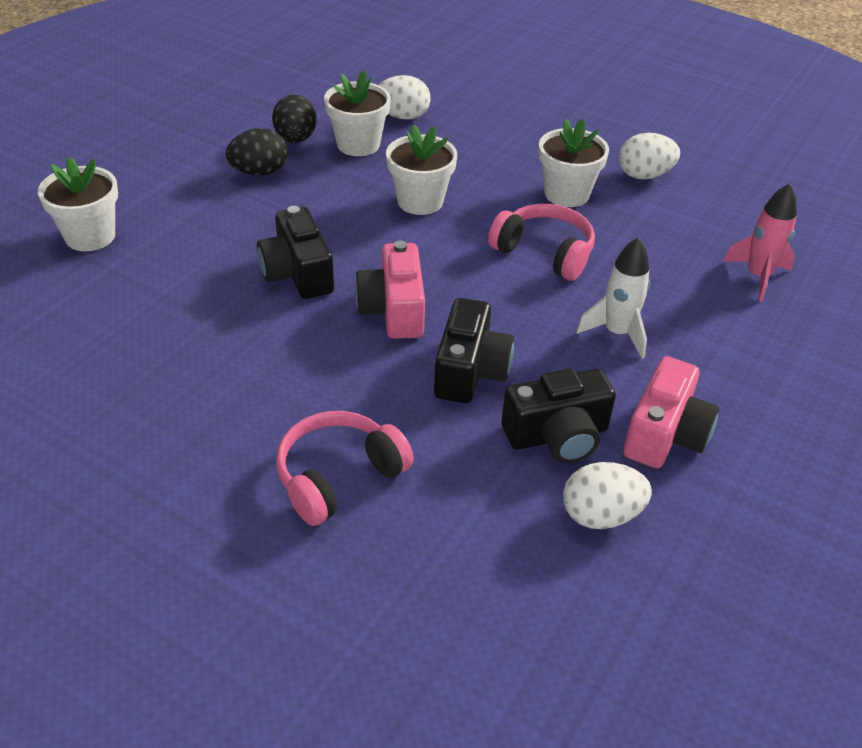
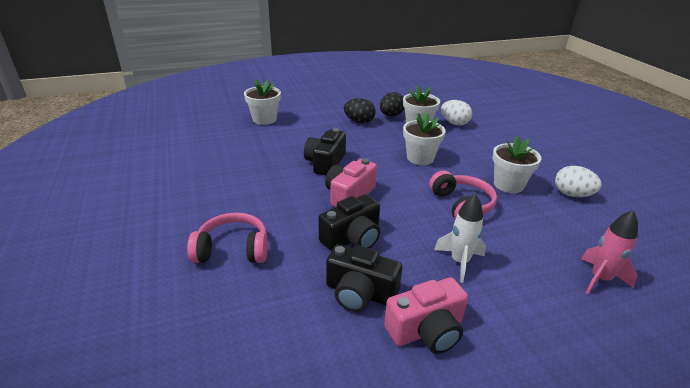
camera: 40 degrees right, 10 degrees down
(601, 515) = (332, 349): white egg -> none

